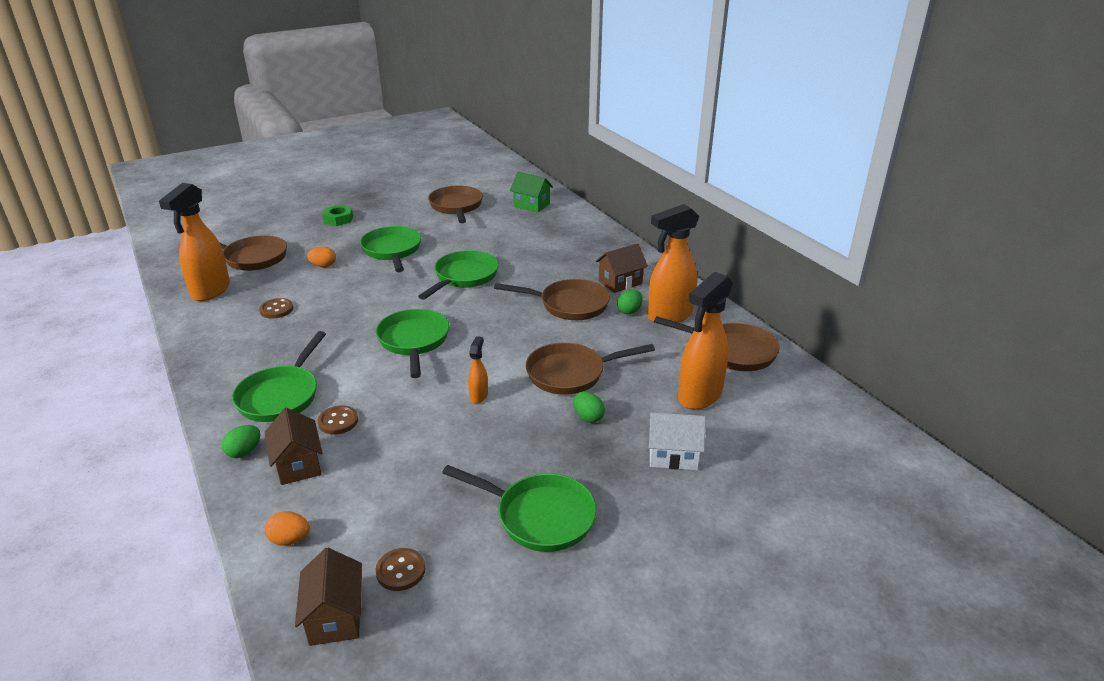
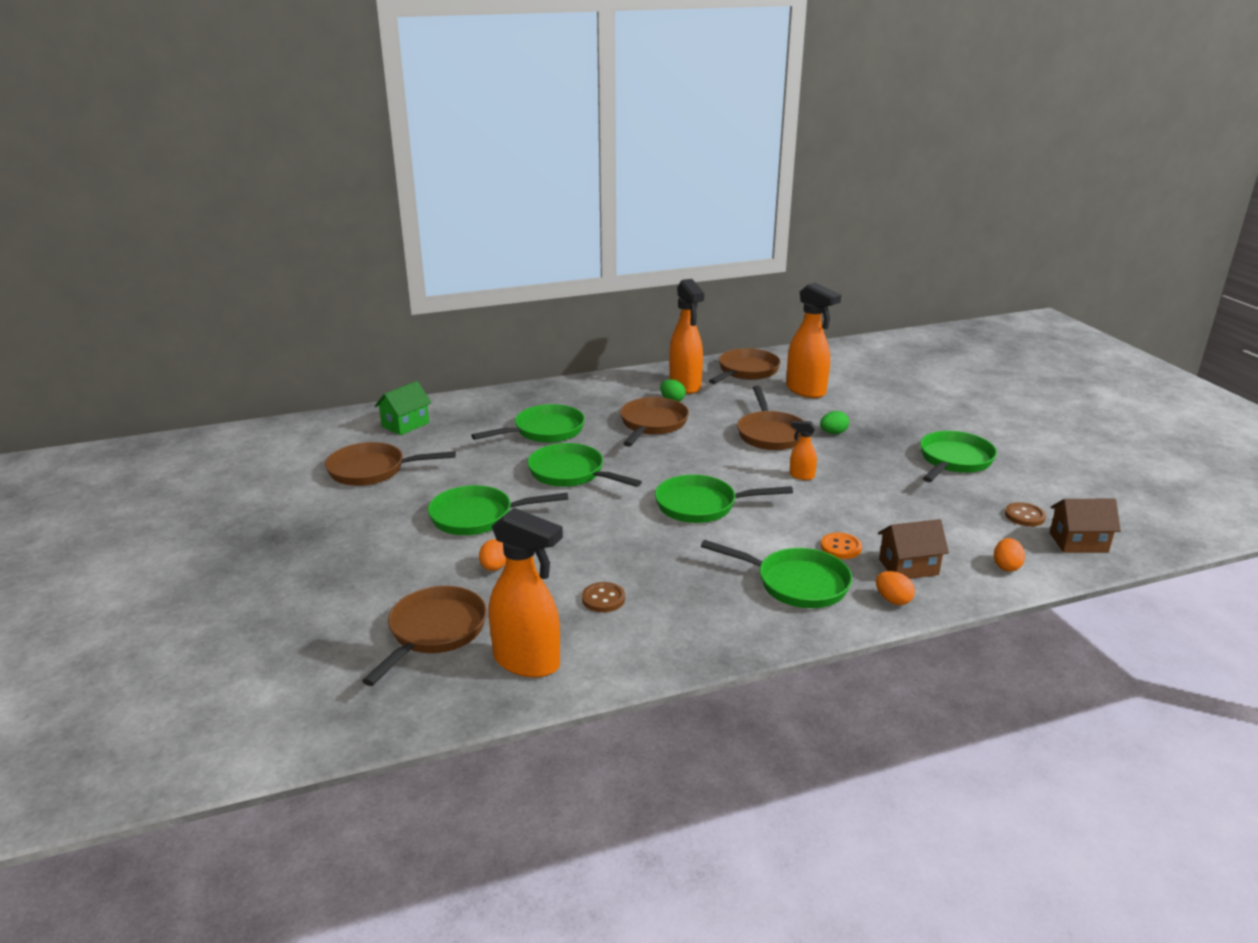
camera: 80 degrees left, 5 degrees down
(244, 452) = (893, 600): green egg -> orange egg
(338, 219) = (345, 560): green nut -> none
(338, 421) = (841, 547): brown button -> orange button
(538, 257) = (544, 431): none -> green pan
(620, 282) = (617, 398): brown house -> none
(673, 455) = (879, 409): white house -> none

